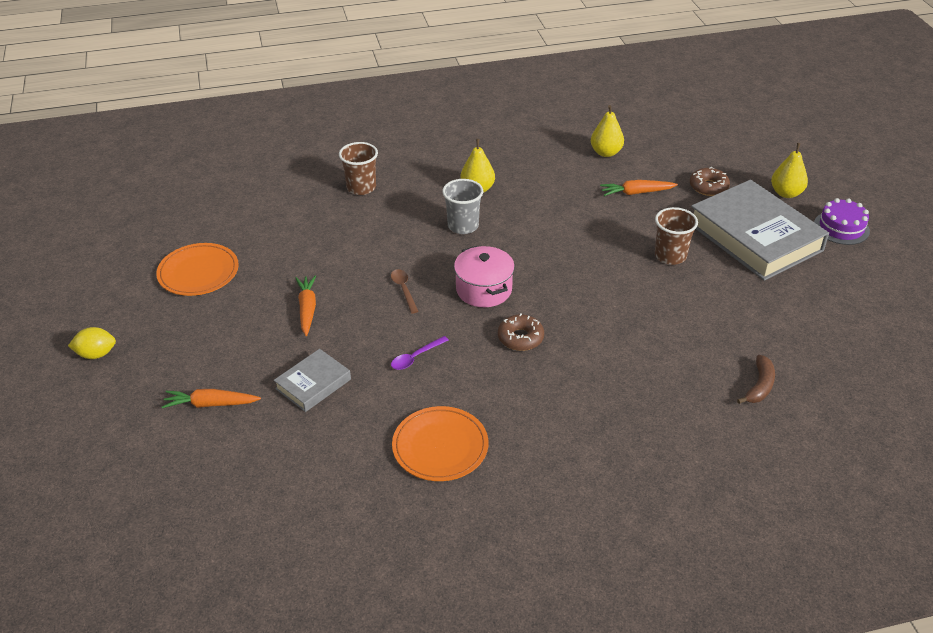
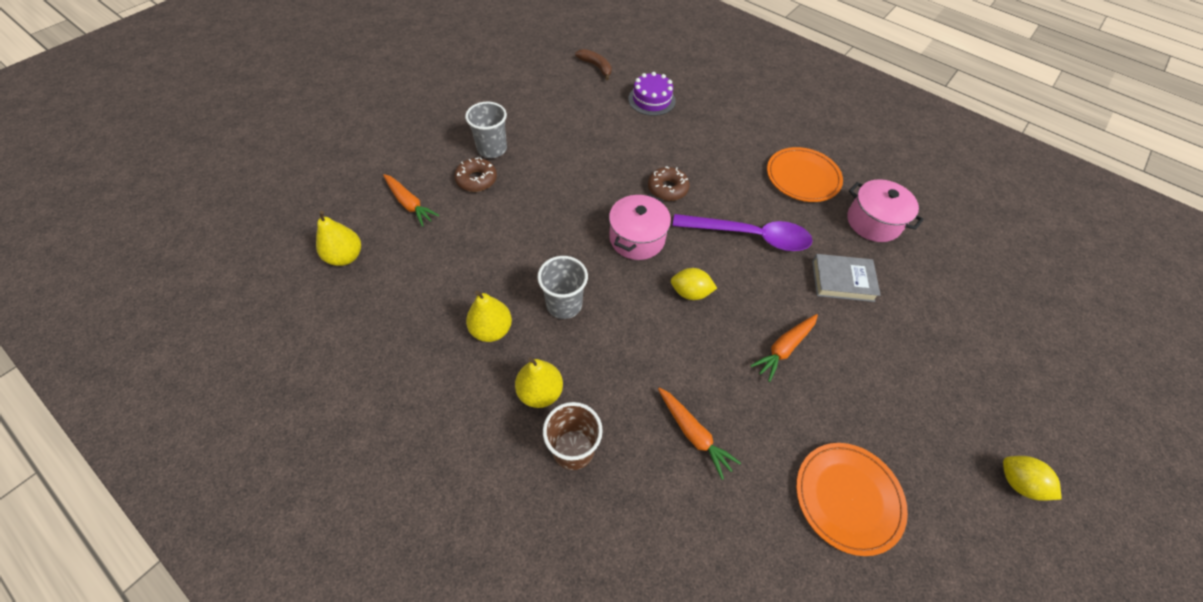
camera: 130 degrees left, 15 degrees up
(210, 404) = (936, 333): orange carrot -> orange carrot (693, 434)
(337, 457) = (873, 222): none -> pink pot
(404, 290) = (690, 293): brown spoon -> yellow lemon
(416, 357) = (750, 236): purple spoon -> purple spoon, size x2.14
(670, 256) = (492, 149): brown cup -> grey cup
(708, 187) = (366, 162): brown donut -> brown donut (476, 179)
(755, 237) = (427, 114): grey book -> none
(759, 386) = (596, 67): brown banana -> brown banana turned 60 degrees clockwise
(786, 193) = (346, 115): yellow pear -> yellow pear (540, 392)
(841, 228) = (380, 76): purple cake -> purple cake (651, 100)

